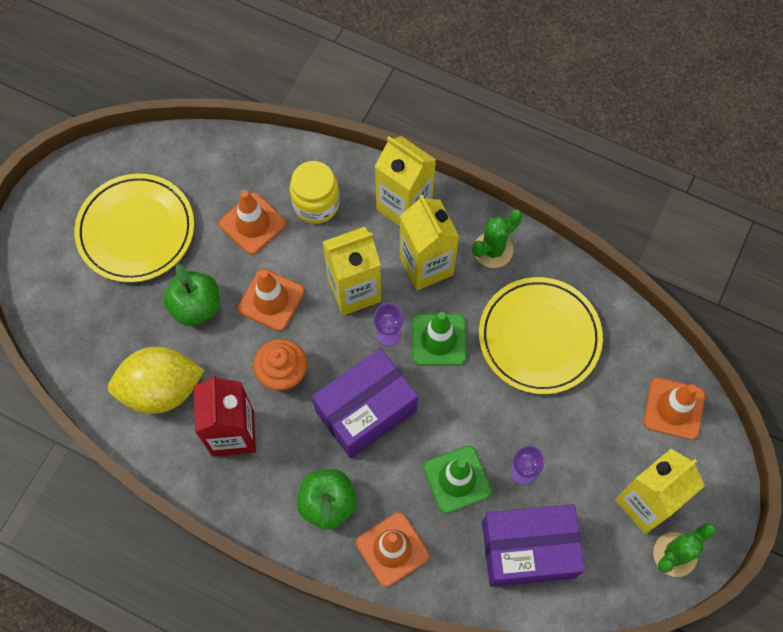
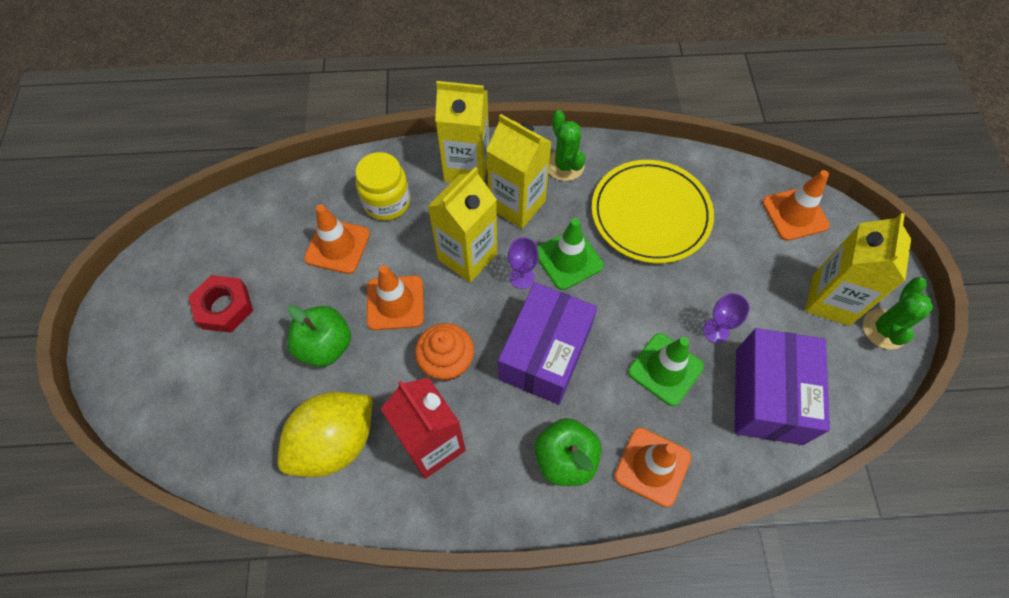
camera: 30 degrees left, 5 degrees down
(136, 230) = (224, 307): yellow plate -> red nut
(493, 250) = (564, 165): green cactus -> green cactus turned 45 degrees counterclockwise
(528, 550) = (768, 396): purple box -> purple box turned 45 degrees counterclockwise

